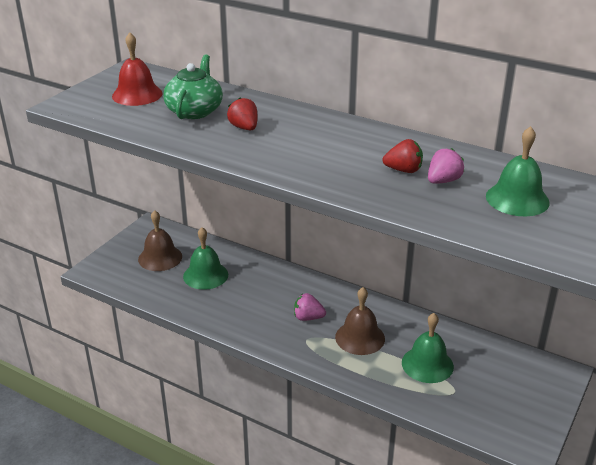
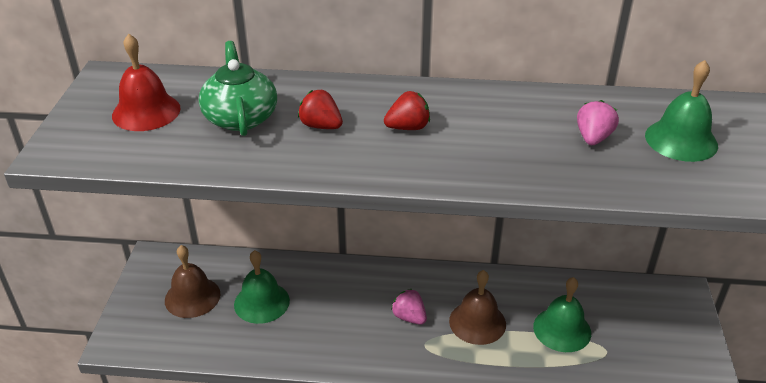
camera: 25 degrees left, 5 degrees up
(308, 318) = (409, 317): pink strawberry -> pink strawberry turned 60 degrees clockwise
(403, 170) = (542, 136): red strawberry -> red strawberry (408, 127)

